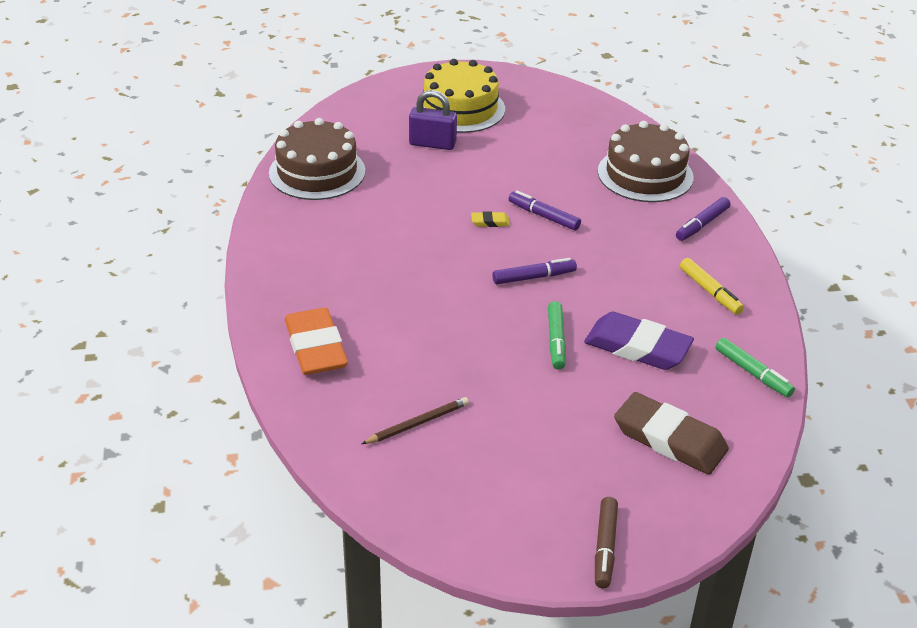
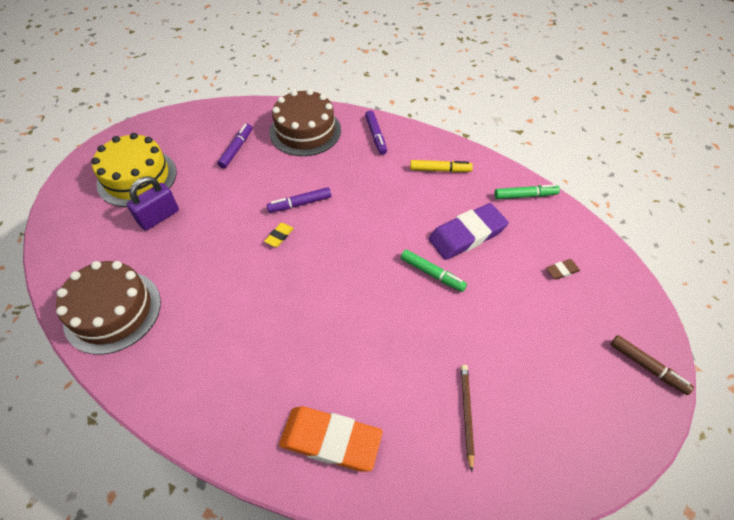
camera: 55 degrees left, 15 degrees up
(533, 277) = (358, 247): purple marker -> purple marker (236, 149)
(669, 439) = (562, 270): brown eraser -> brown eraser, size x0.42

